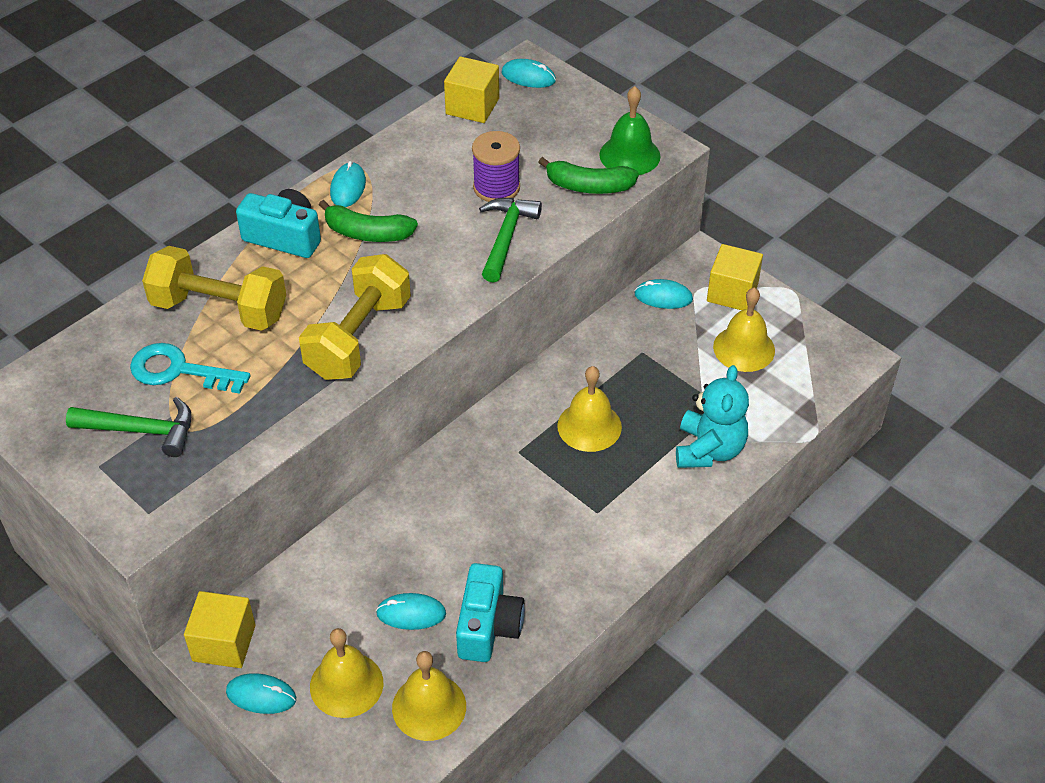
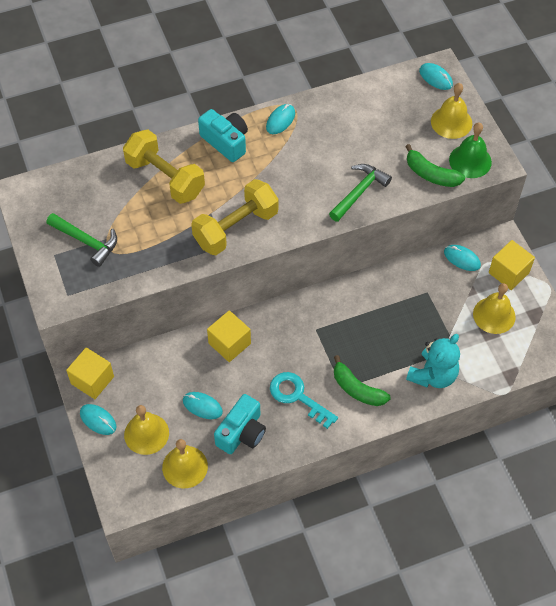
camera: 25 degrees right, 10 degrees up
(179, 371) = (124, 210): turquoise key -> turquoise key (297, 397)
(367, 233) = (276, 157): green banana -> green banana (357, 389)
(472, 106) = (387, 88): yellow cube -> yellow cube (229, 343)
(496, 187) = (372, 154): purple spool -> none
(589, 426) = (367, 329): yellow bell -> yellow bell (451, 122)

